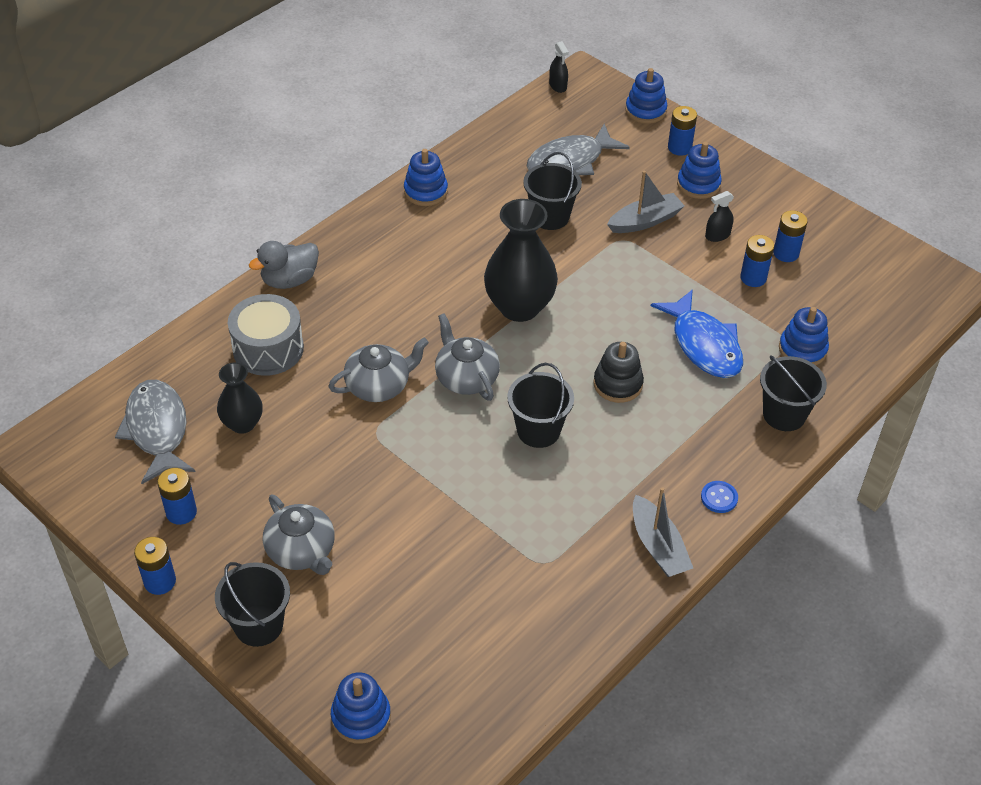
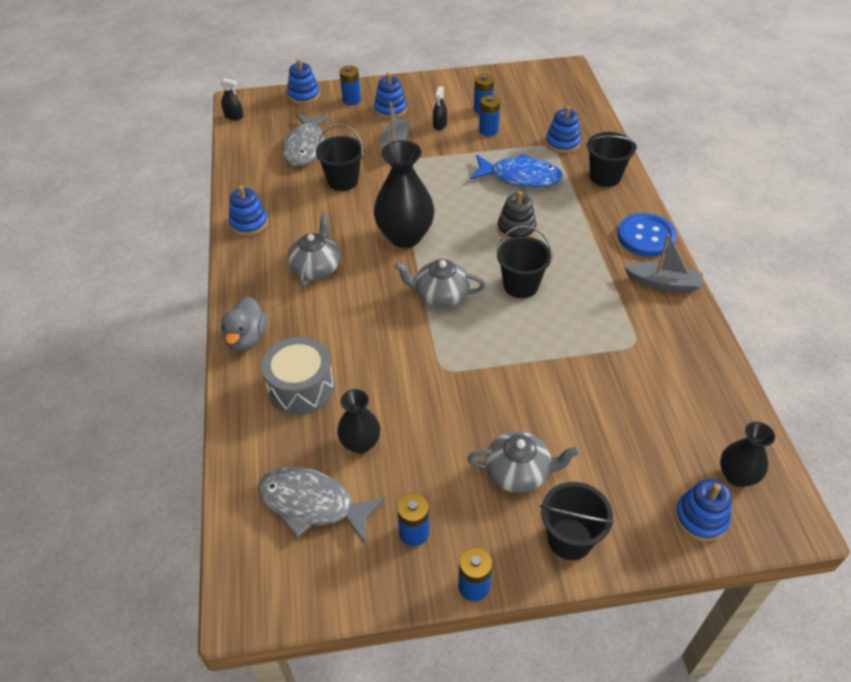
camera: 50 degrees left, 0 degrees up
(379, 386) = (402, 343): grey teapot -> grey teapot (316, 267)
(438, 726) = (737, 476): none -> black vase
(719, 498) = (646, 237): blue button -> blue button, size x2.09

